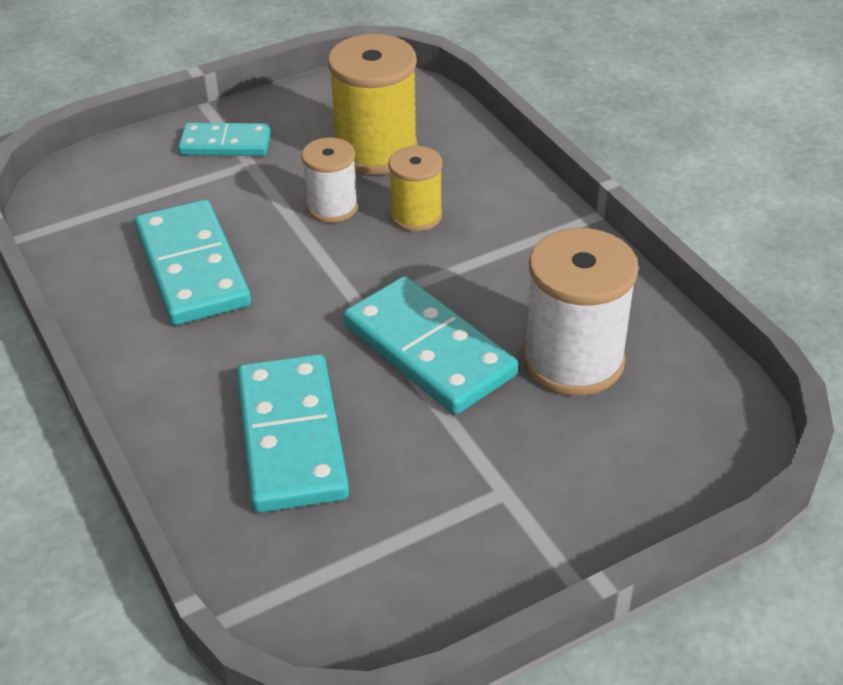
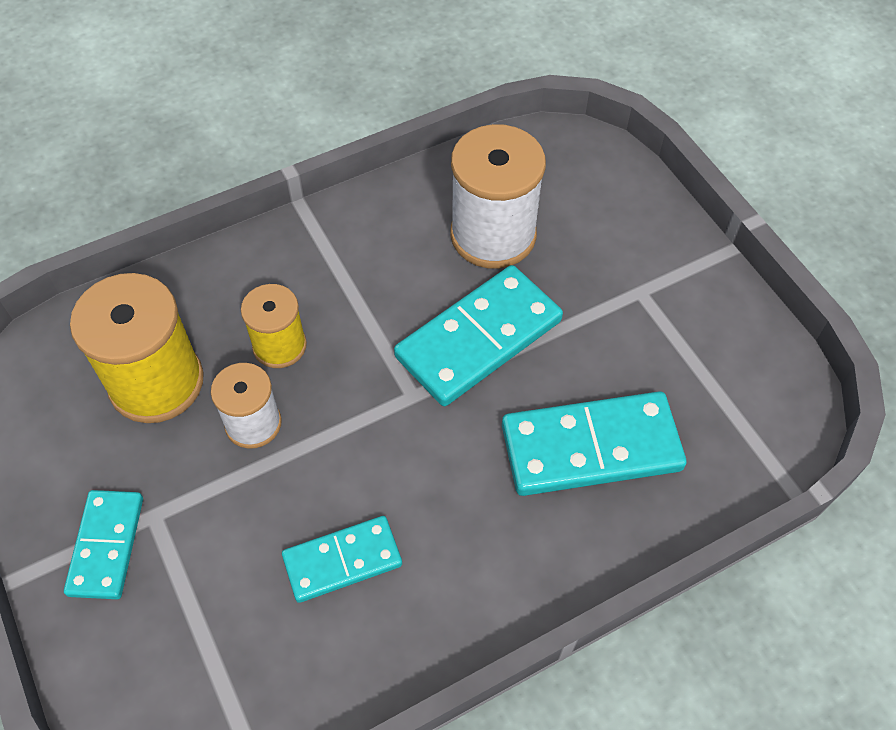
camera: 90 degrees left, 15 degrees up
(192, 267) = (342, 561): turquoise domino -> turquoise domino, size x0.61

